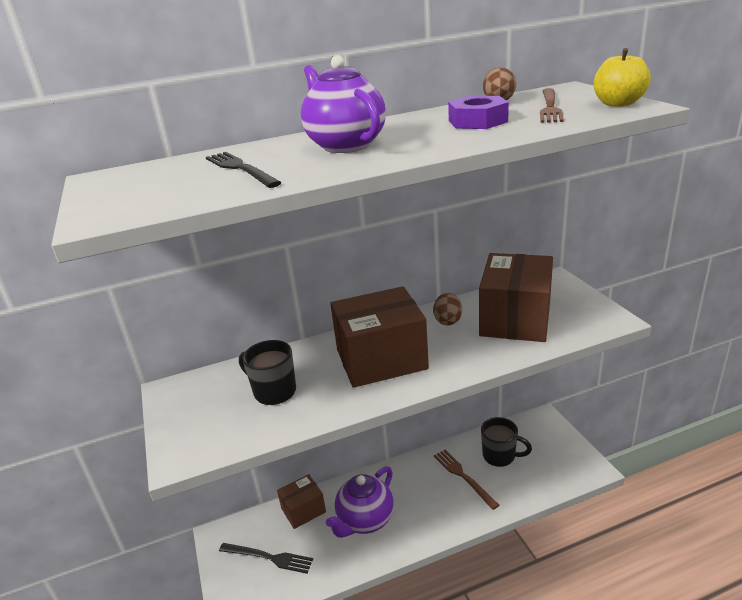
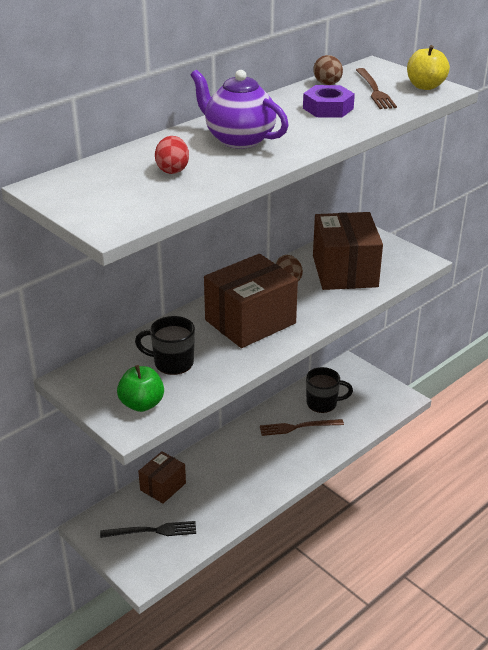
camera: 25 degrees left, 5 degrees up
(211, 432) = (142, 404): none -> green apple
(240, 169) = (172, 170): black fork -> red egg
(365, 520) = (226, 481): purple teapot -> none
(463, 476) = (298, 427): brown fork -> brown fork turned 45 degrees counterclockwise

